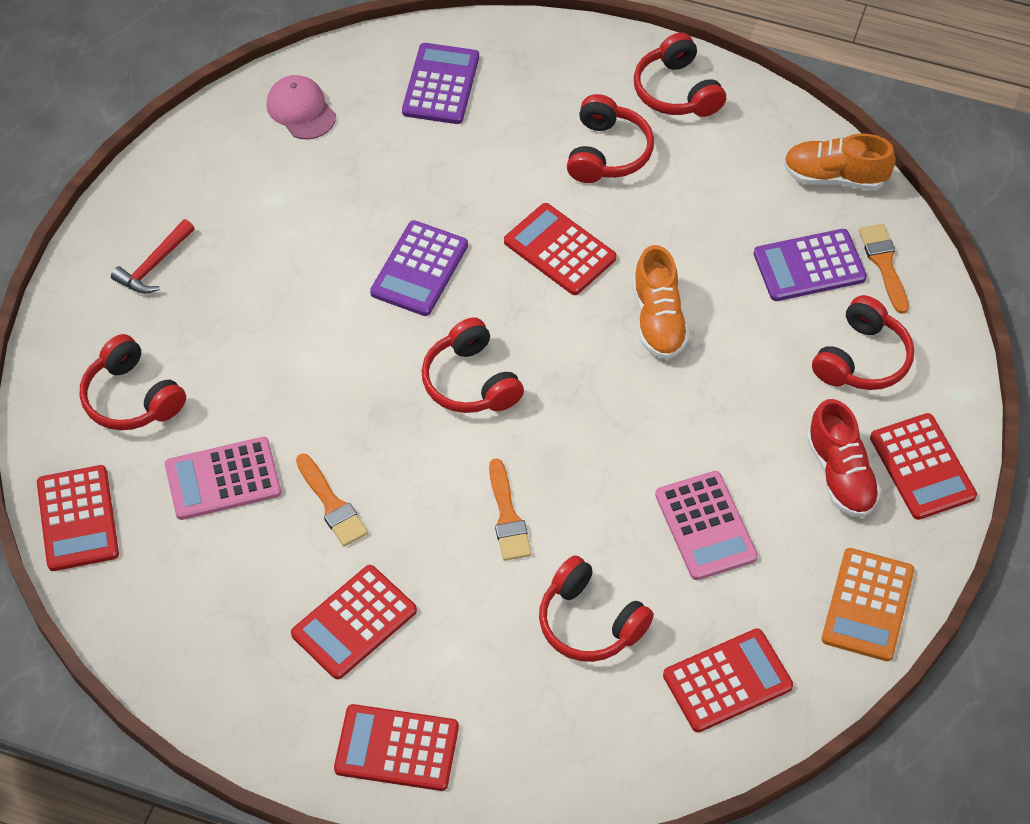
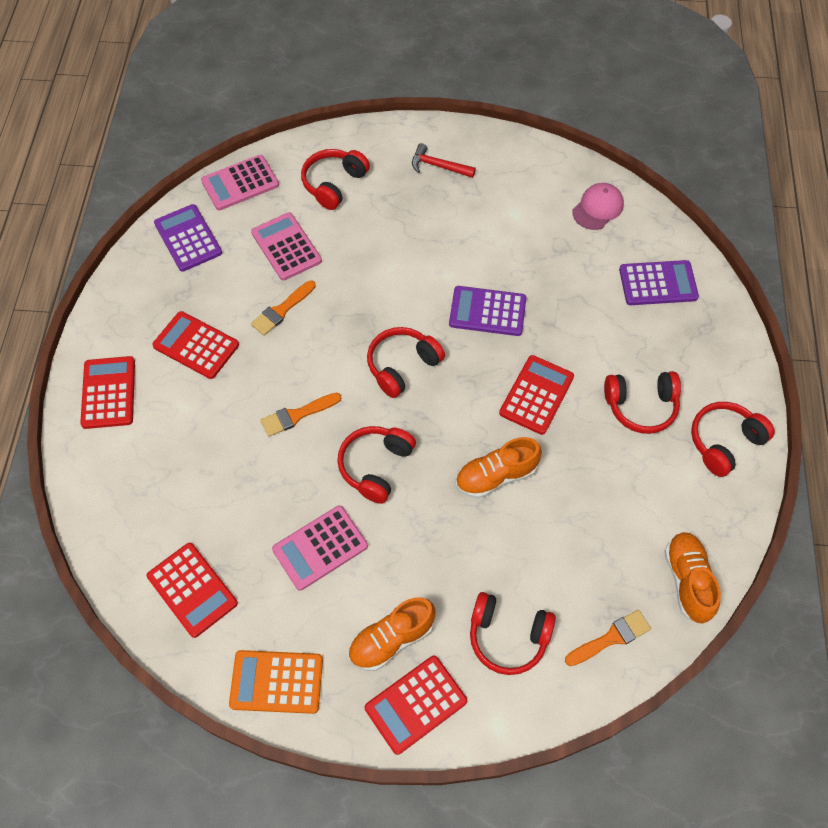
camera: 75 degrees right, 5 degrees up
(78, 518) = (240, 183): red calculator -> pink calculator
(590, 622) = (223, 486): red headphones -> red headphones (376, 466)
(809, 266) = (586, 577): purple calculator -> purple calculator (188, 238)
(840, 474) = (391, 639): red shoe -> orange shoe

